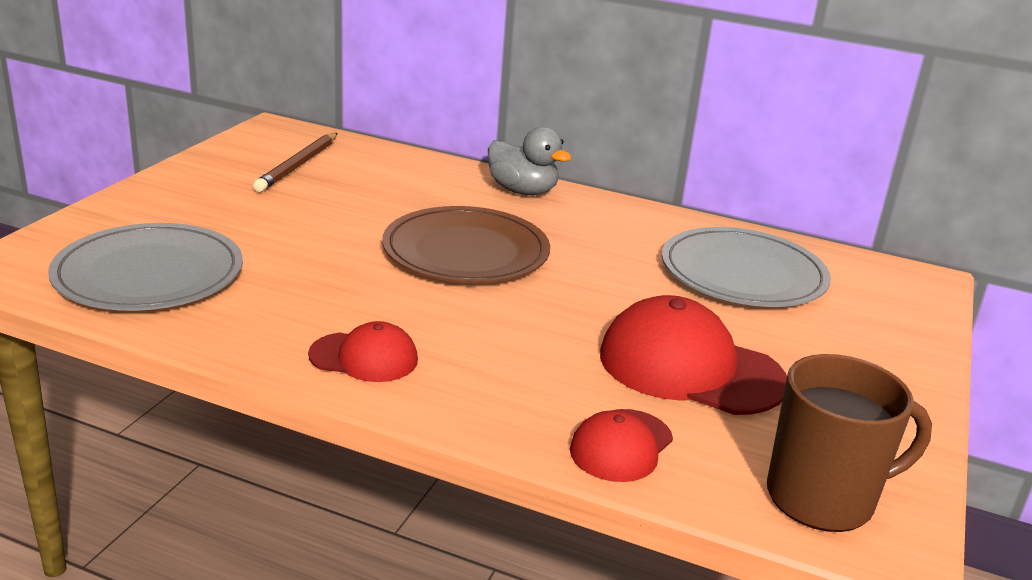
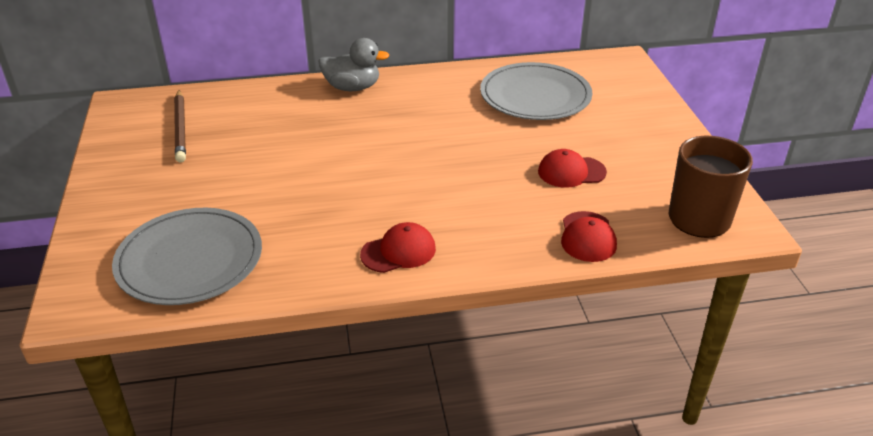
camera: 30 degrees left, 10 degrees up
(466, 251) = (370, 149): brown plate -> none
(690, 368) = (571, 172): red cap -> red cap, size x0.56

